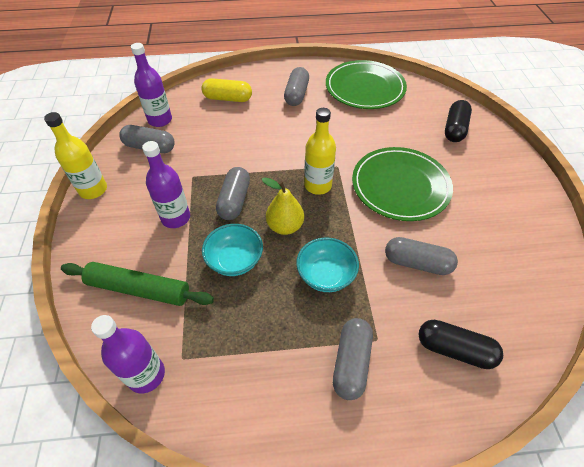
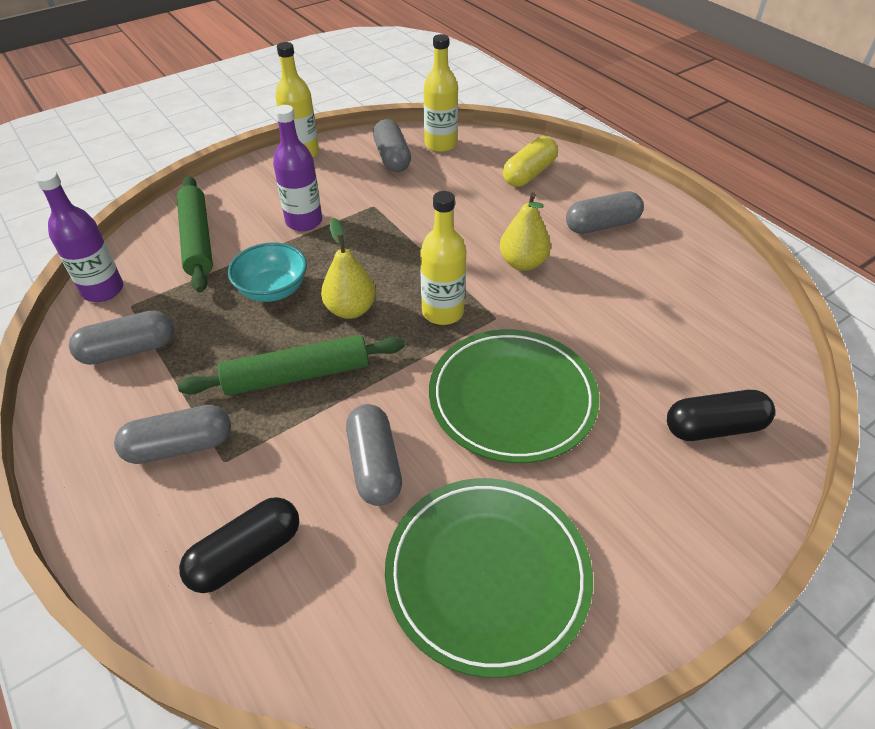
camera: 60 degrees right, 5 degrees down
(160, 120) = (440, 144): purple bottle -> yellow bottle
(228, 98) = (529, 174): yellow capsule -> yellow capsule turned 60 degrees clockwise
(234, 201) = (361, 252): grey capsule -> grey capsule (129, 350)
(302, 136) = (523, 263): none -> yellow pear
(326, 275) = (297, 375): turquoise bowl -> green rolling pin
(365, 88) = (695, 285): green plate -> green plate (487, 574)
(454, 349) = (246, 554): black capsule -> black capsule turned 60 degrees clockwise

